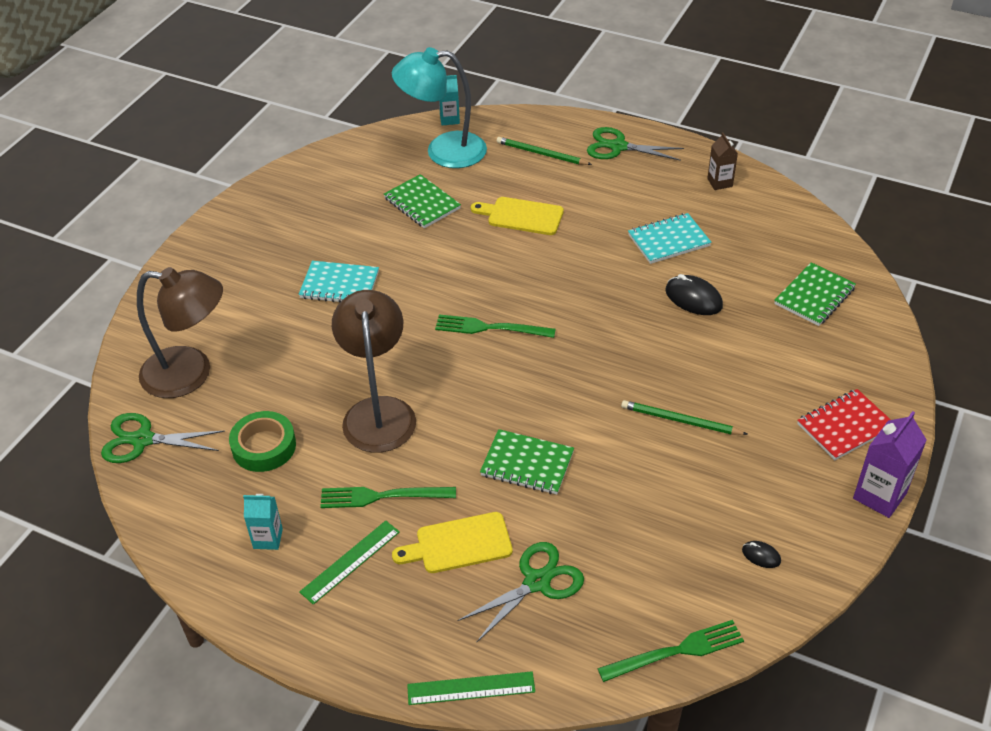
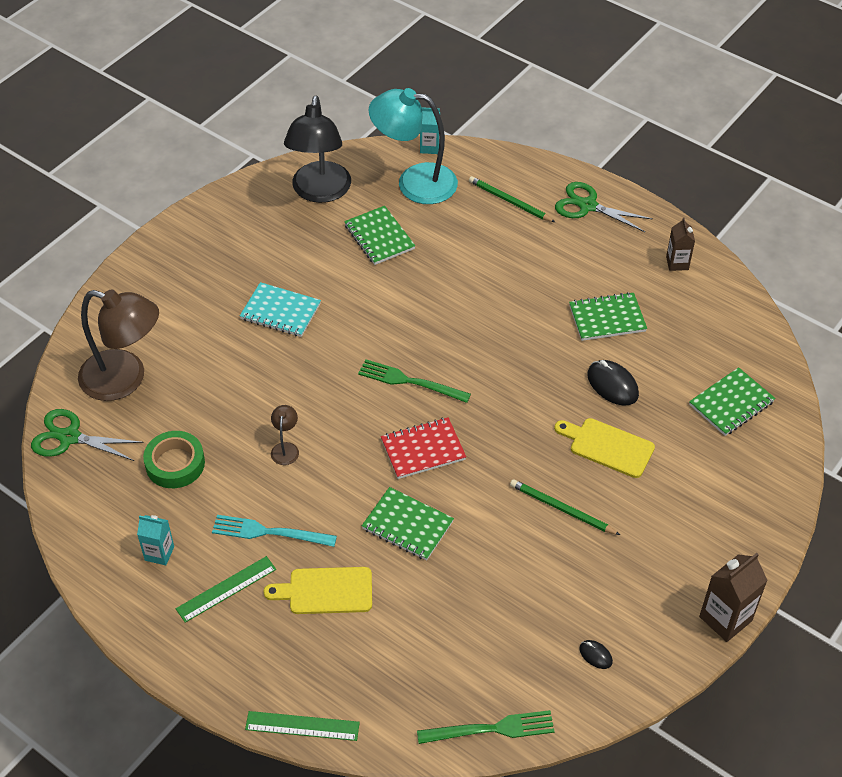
camera: 10 degrees right, 5 degrees up
(351, 173) = (320, 192): none -> black lamp
(378, 412) = (285, 448): brown lamp -> brown lamp, size x0.41
(382, 496) = (269, 532): green fork -> turquoise fork
(521, 216) = (471, 267): yellow cutting board -> yellow cutting board (608, 446)
(537, 582) = (386, 640): green scissors -> none
(668, 240) = (607, 318): turquoise notebook -> green notebook
(845, 426) = (716, 543): red notebook -> red notebook (423, 449)
(879, 496) = (725, 619): purple carton -> brown carton

